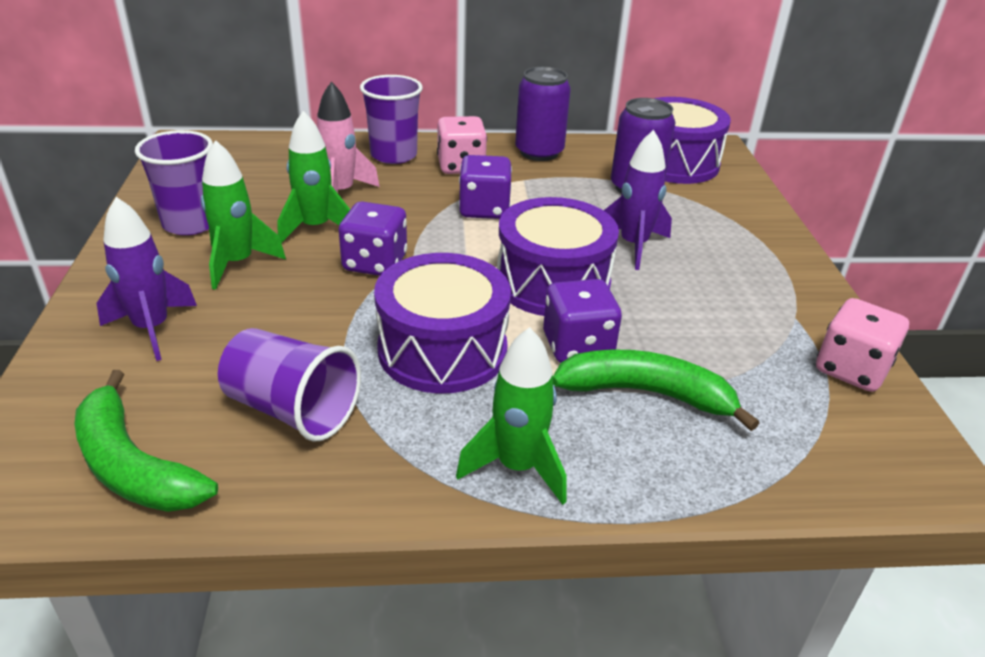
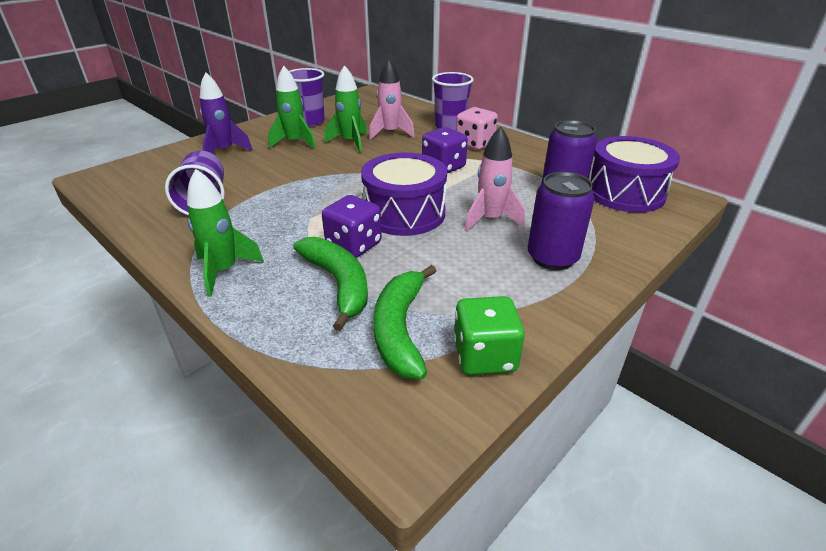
camera: 50 degrees right, 0 degrees up
(133, 465) = (135, 189): green banana -> green banana (400, 329)
(375, 263) = (344, 166): purple dice -> none
(442, 350) = (296, 212): purple drum -> none
(539, 152) = (537, 153): purple can -> purple can (552, 258)
(633, 246) = (490, 220): purple rocket -> pink rocket
(851, 369) = (484, 356): pink dice -> green dice

